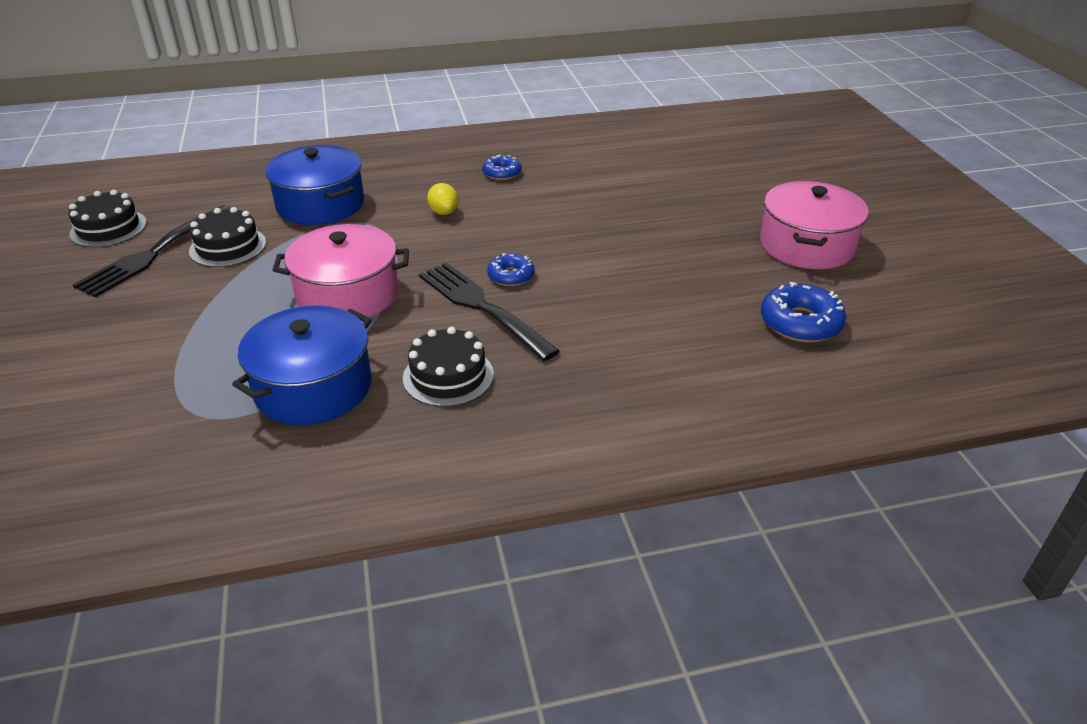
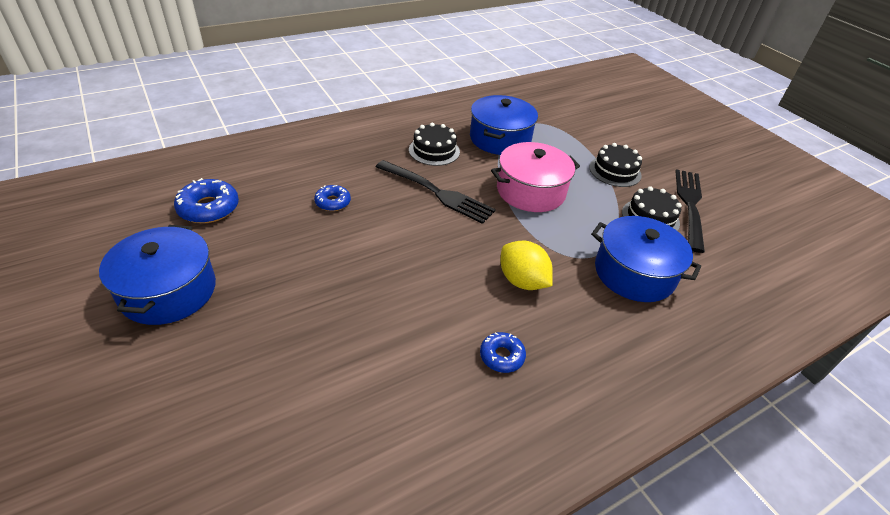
camera: 160 degrees right, 5 degrees up
(108, 228) = (752, 222): black cake -> black cake (615, 171)
(444, 212) = (522, 281): yellow lemon -> yellow lemon, size x1.58
(511, 276) = (429, 220): blue donut -> blue donut (333, 202)
(807, 245) = (168, 291): pink pot -> blue pot

